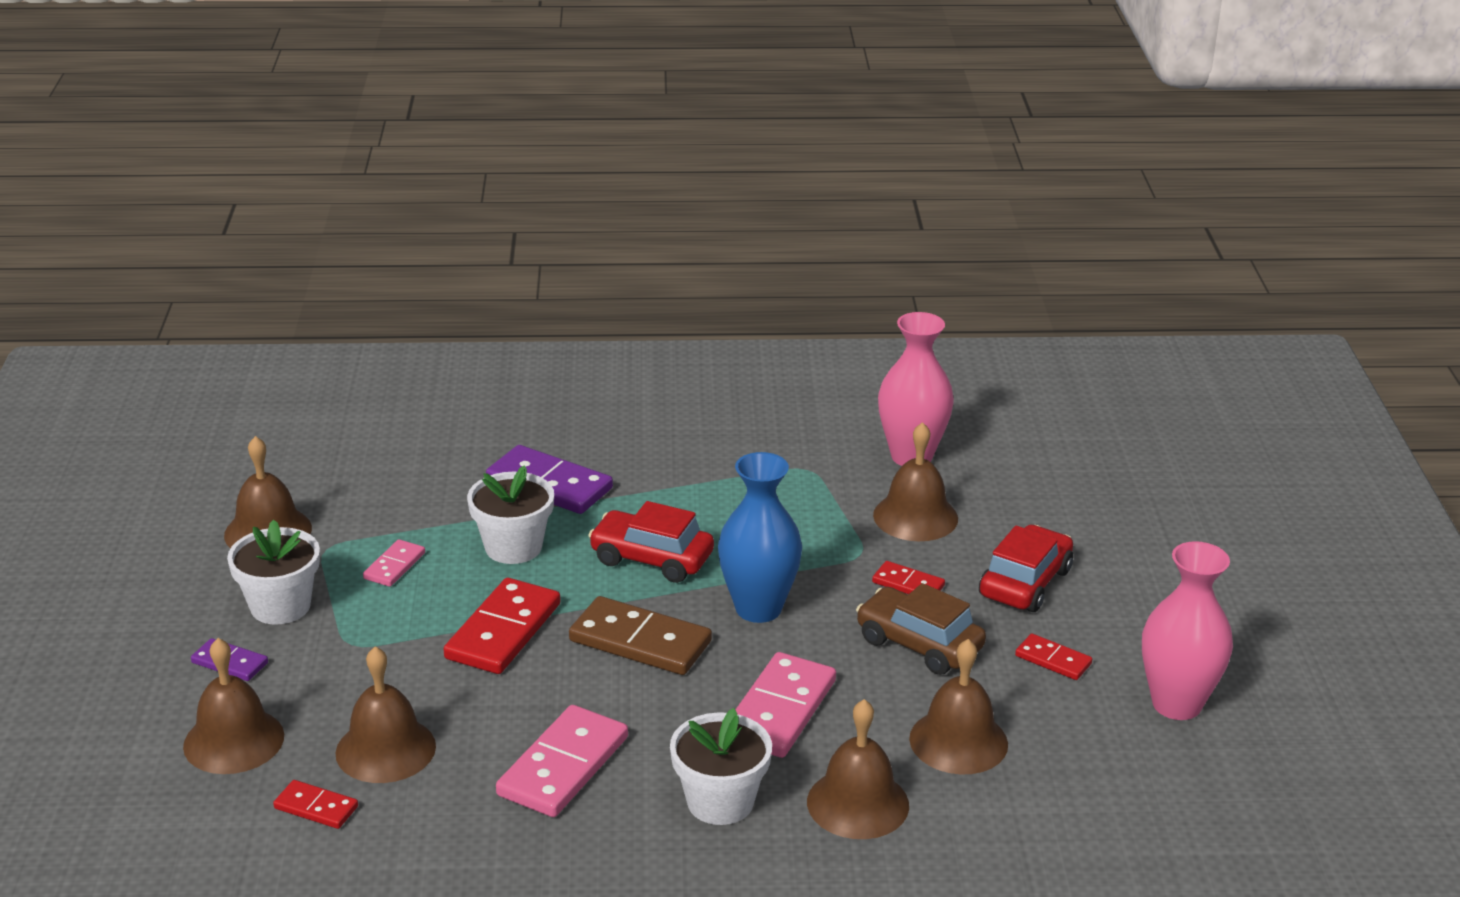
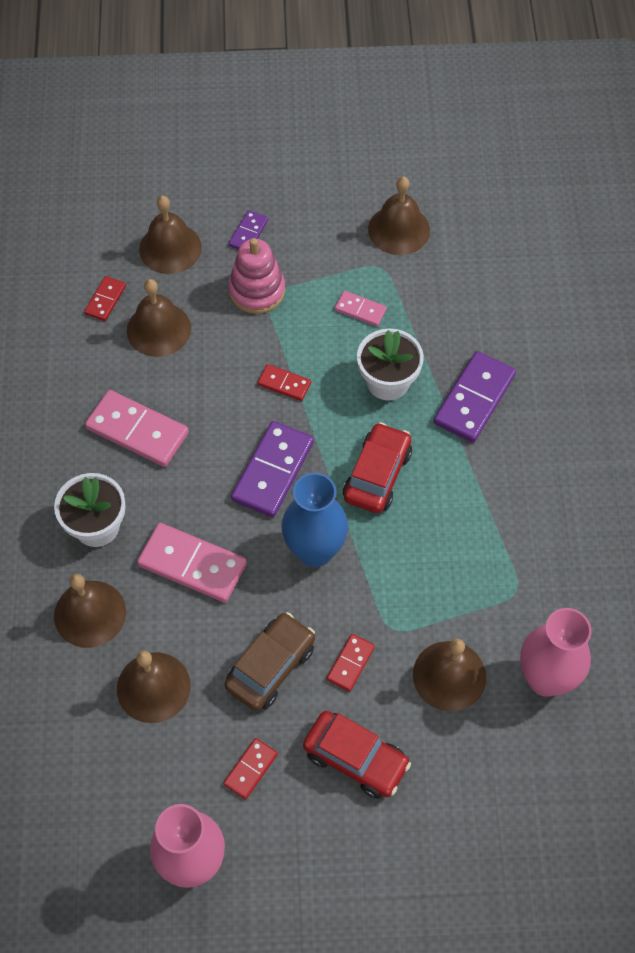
camera: 90 degrees right, 30 degrees up
(280, 606) = (310, 250): white flower pot -> none
(338, 655) = (257, 291): none -> pink stacking toy
(503, 631) = (284, 384): red domino -> red domino, size x0.53
(640, 641) = (272, 471): brown domino -> purple domino

